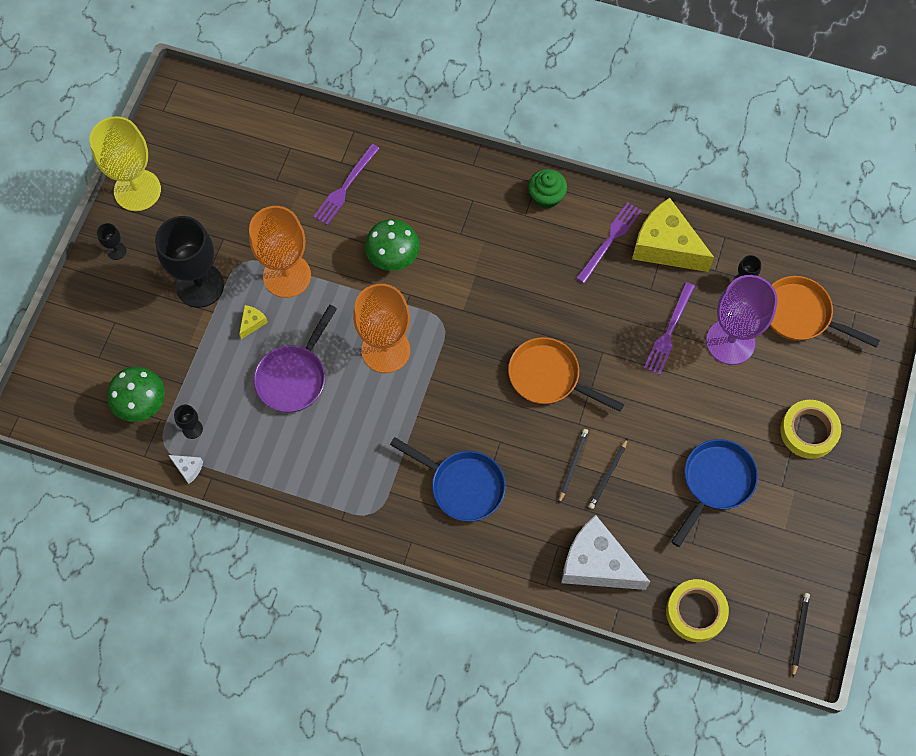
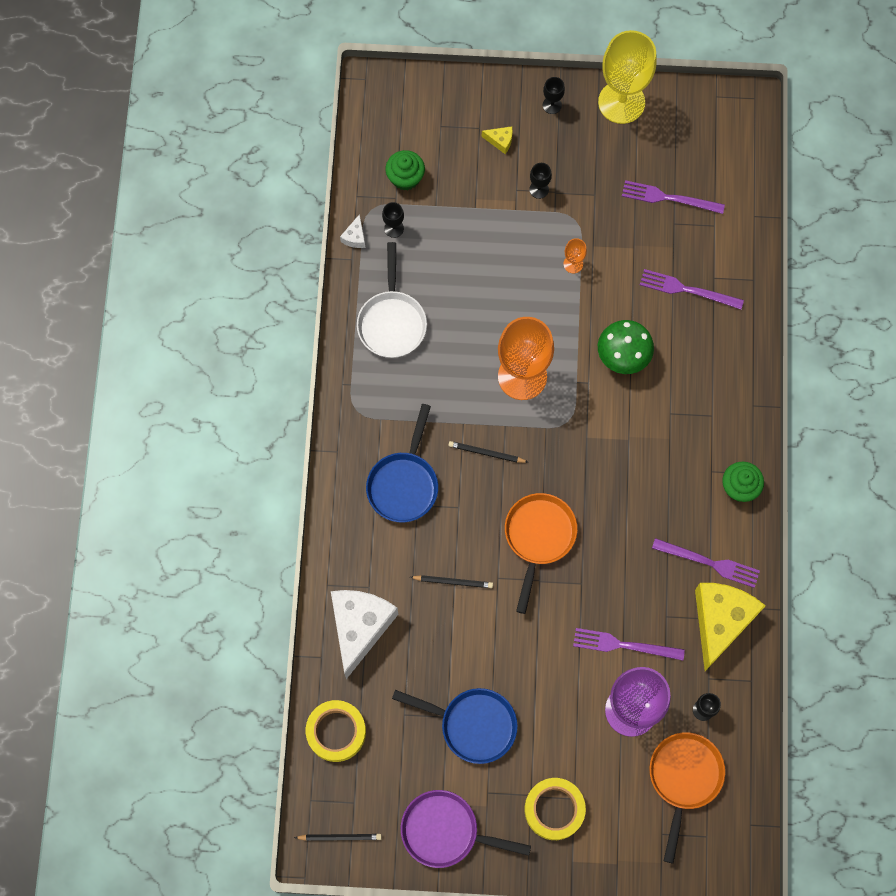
camera: 75 degrees right, 5 degrees up
(142, 404) = (405, 178): green mushroom -> green cupcake
(200, 285) = (539, 189): black goblet -> black goblet, size x0.41
(249, 177) = (668, 198): none -> purple fork
(252, 323) = (514, 247): yellow cheese -> yellow cheese (500, 141)
(287, 276) = (573, 264): orange goblet -> orange goblet, size x0.41
(291, 455) = (392, 321): none -> white pan
(294, 377) = (471, 301): purple pan -> purple pan (446, 831)
(608, 475) = (452, 618): black pencil -> black pencil (486, 453)

